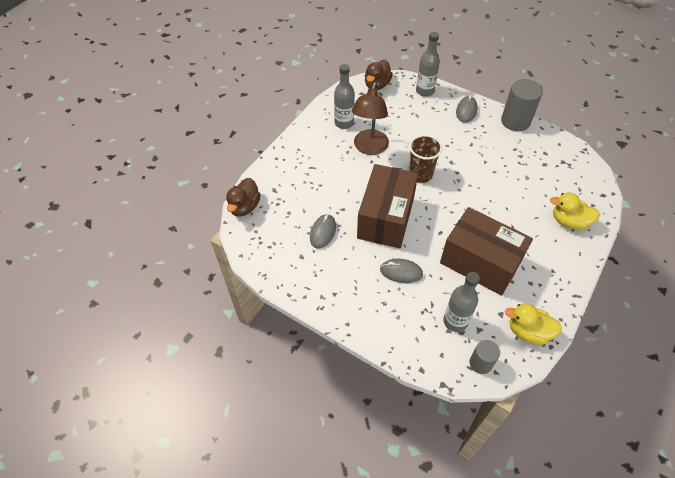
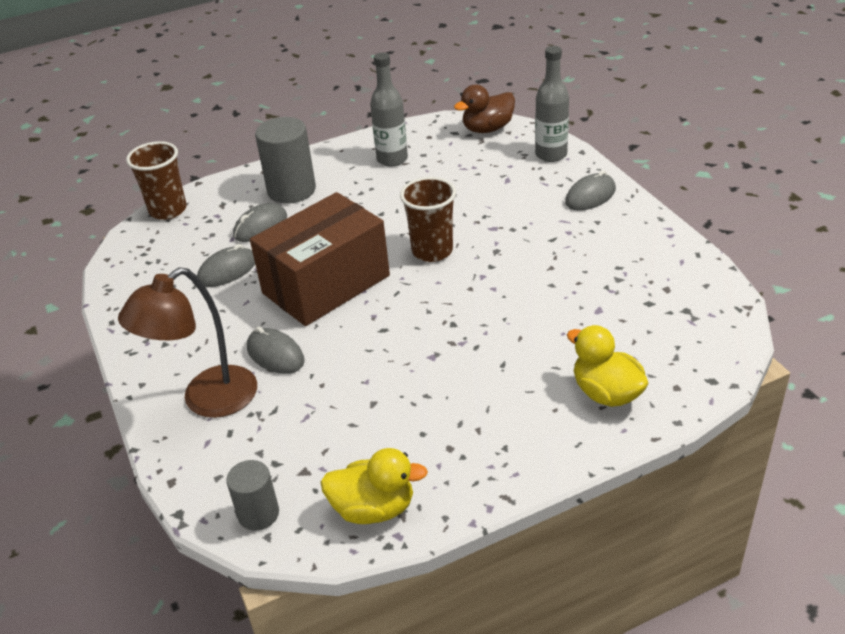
camera: 35 degrees right, 15 degrees down
(244, 207) = (168, 210): brown duck -> brown cup
(312, 196) = (260, 226): none -> grey mouse
(369, 148) = (395, 197): brown lamp -> brown lamp (207, 400)
(455, 321) = (282, 445): grey bottle -> none
(480, 262) = (400, 389): brown box -> none
(515, 121) = (659, 232): grey cylinder -> grey cylinder (291, 190)
(528, 331) = (374, 508): yellow duck -> yellow duck turned 135 degrees clockwise

